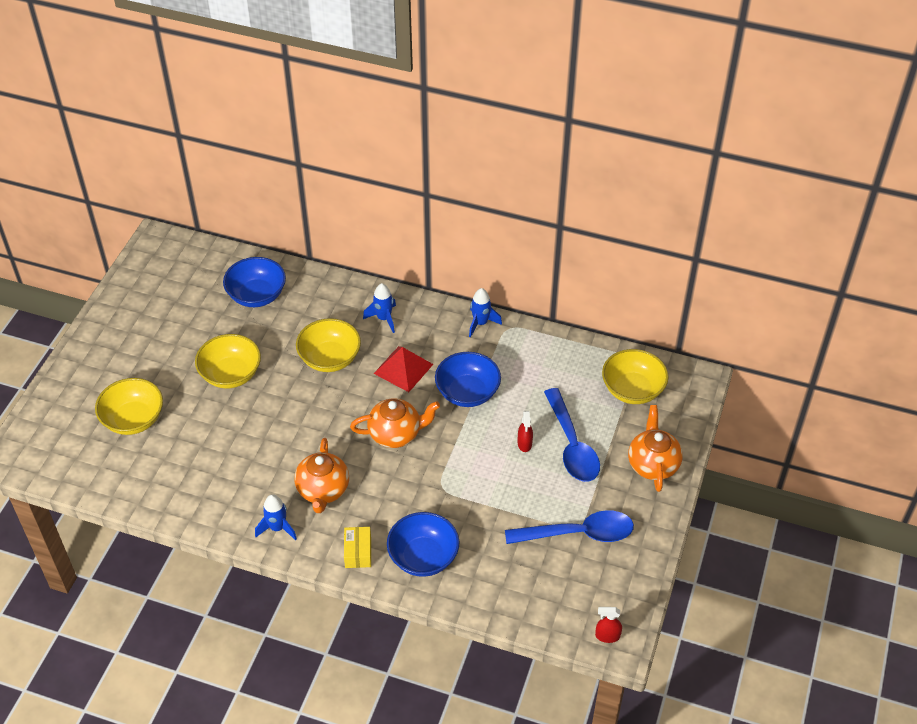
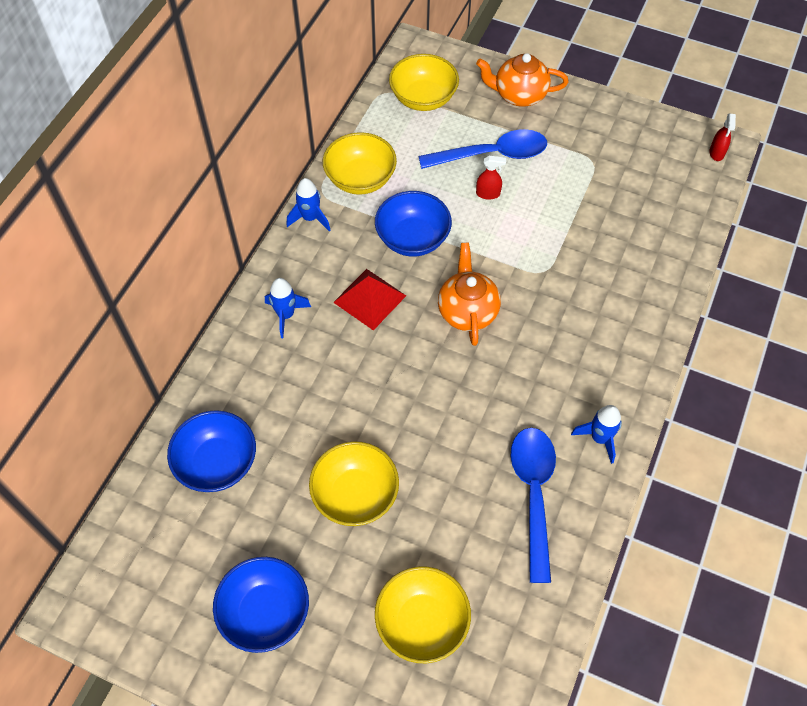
camera: 85 degrees left, 10 degrees up
(323, 490) = (546, 389): orange teapot -> none
(330, 358) = (343, 376): yellow bowl -> yellow bowl (360, 179)
(358, 552) = (630, 355): yellow box -> none
(423, 557) = (634, 294): blue bowl -> blue bowl (265, 612)
(578, 533) = (602, 161): blue spoon -> blue spoon (533, 494)

